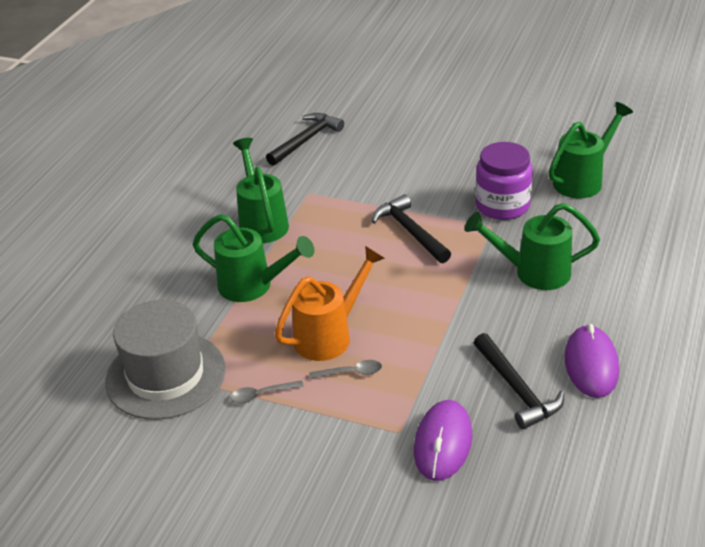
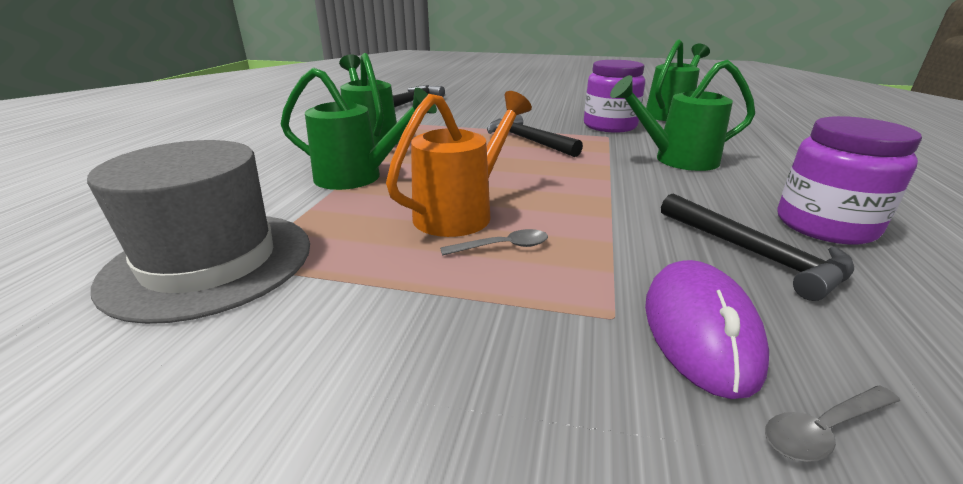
camera: 10 degrees left, 10 degrees down
(261, 395) = (365, 279): grey spoon -> grey spoon (823, 430)
(591, 365) = (825, 225): purple mouse -> purple jar

